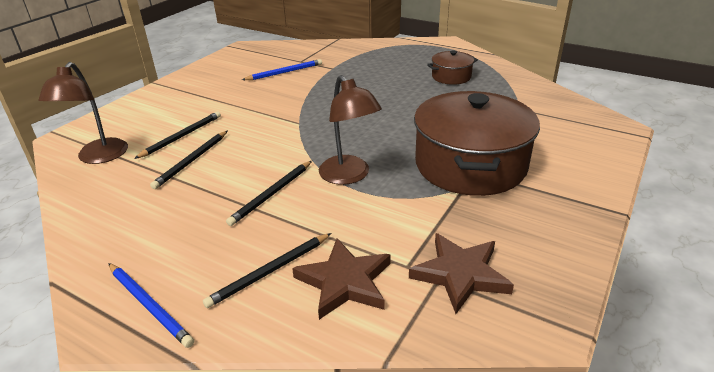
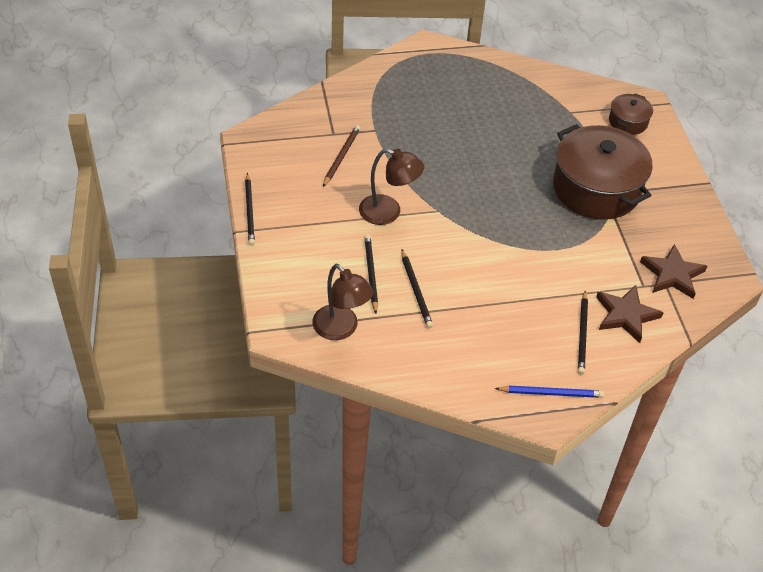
camera: 45 degrees left, 15 degrees up
(272, 194) = (510, 284): black pencil -> black pencil (250, 211)
(284, 72) = (341, 157): blue pencil -> brown pencil
(349, 176) = (537, 241): brown lamp -> brown lamp (388, 212)
(451, 77) = (484, 95): brown pot -> brown pot (628, 122)

